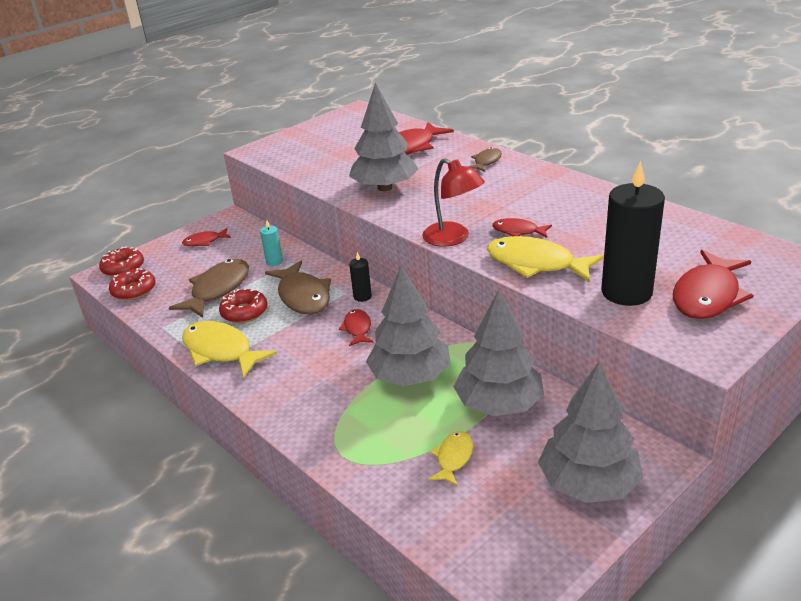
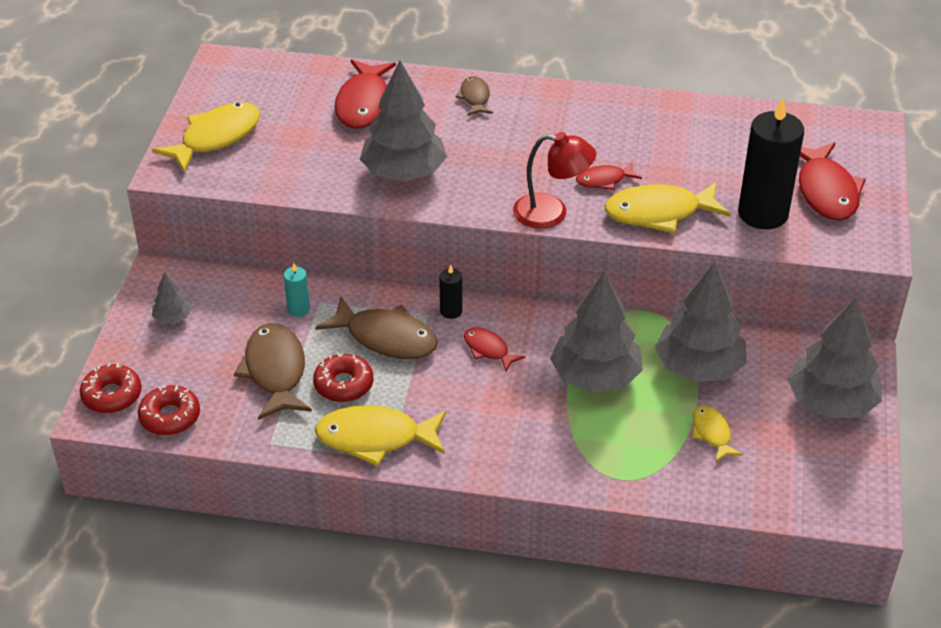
camera: 40 degrees left, 10 degrees up
(204, 242) = (173, 318): red fish -> grey tree
(302, 142) = (216, 138): none -> yellow fish

